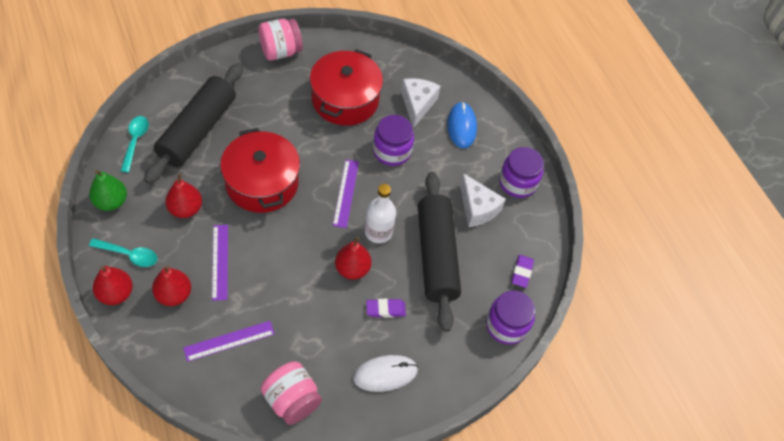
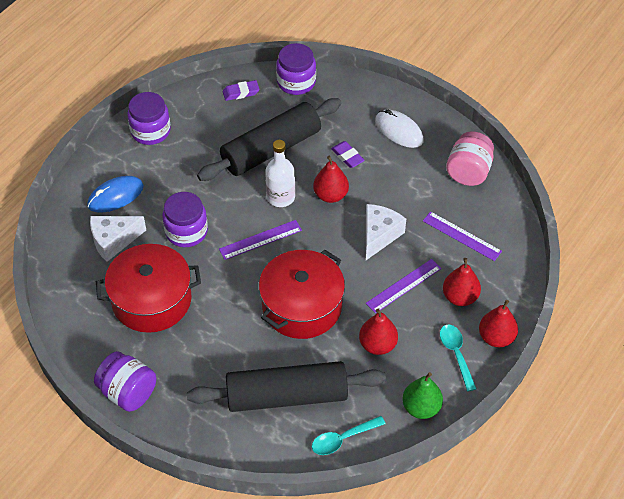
camera: 115 degrees left, 5 degrees down
(280, 51) = (128, 392): pink jar -> purple jar
(477, 208) = (200, 145): white cheese -> white cheese (379, 235)

